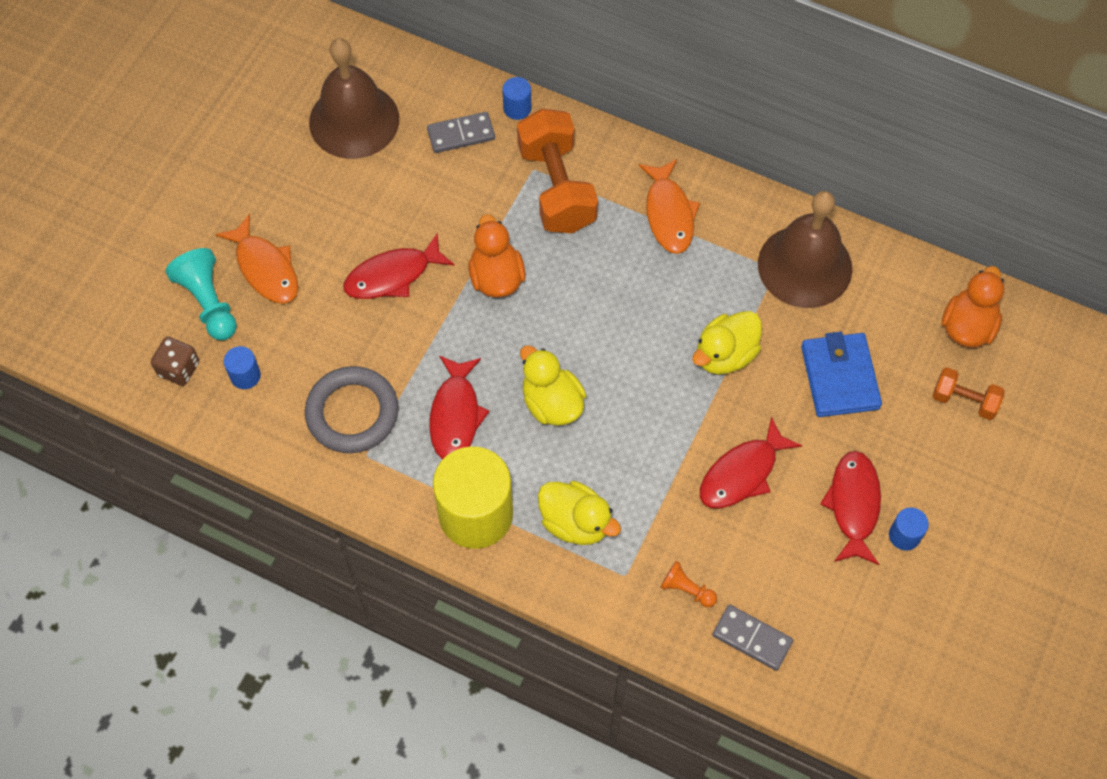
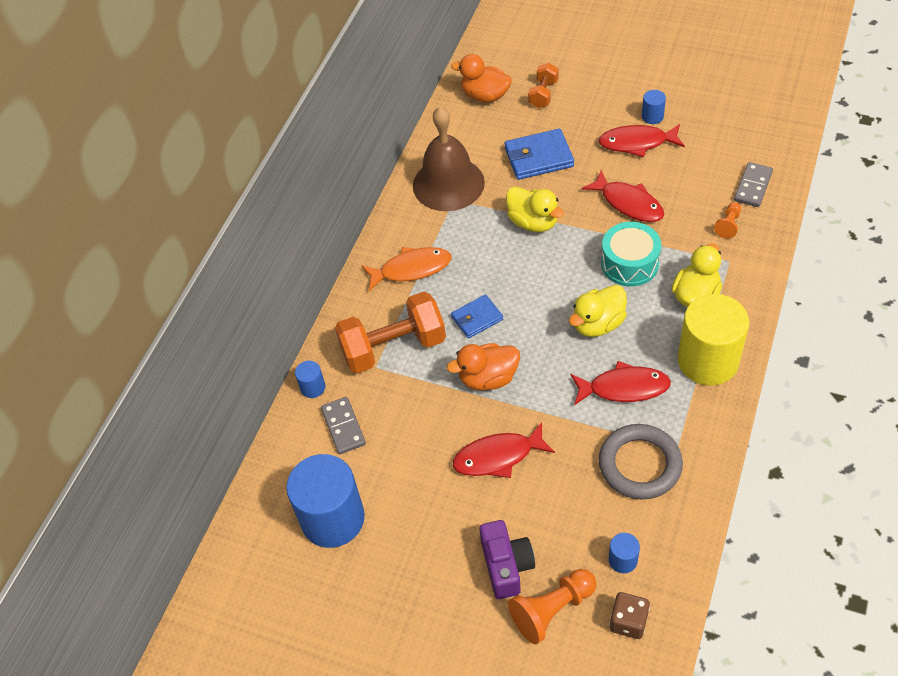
camera: 90 degrees left, 10 degrees down
(208, 302) = (552, 610): turquoise pawn -> orange pawn
(265, 268) = (506, 566): orange fish -> purple camera
(354, 120) = (332, 519): brown bell -> blue cylinder
(393, 275) = (498, 456): red fish -> red fish turned 105 degrees clockwise
(583, 275) = (477, 318): none -> blue wallet
(639, 455) = (629, 263): none -> turquoise drum

